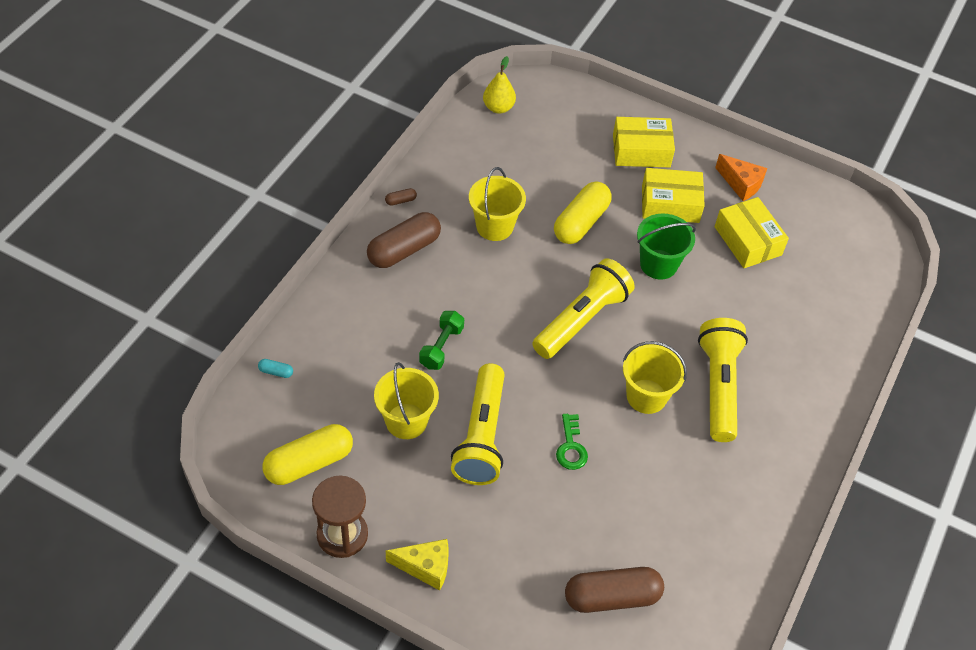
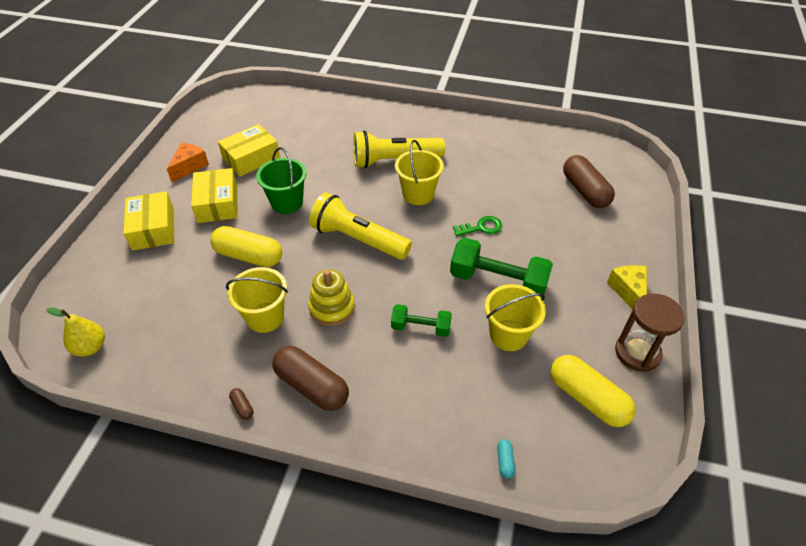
camera: 100 degrees left, 5 degrees down
(481, 436) = (498, 281): yellow flashlight -> green dumbbell
(490, 279) = (332, 308): none -> yellow stacking toy

